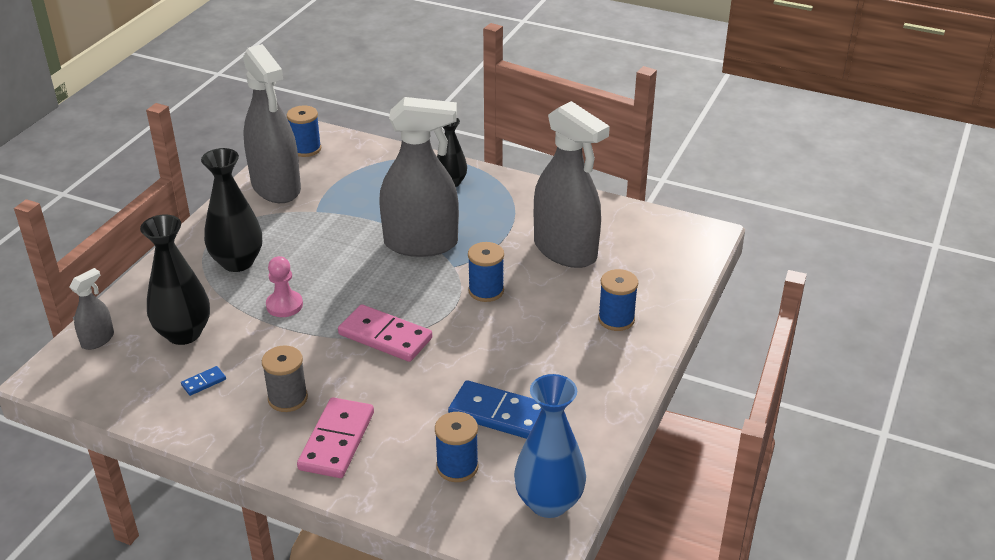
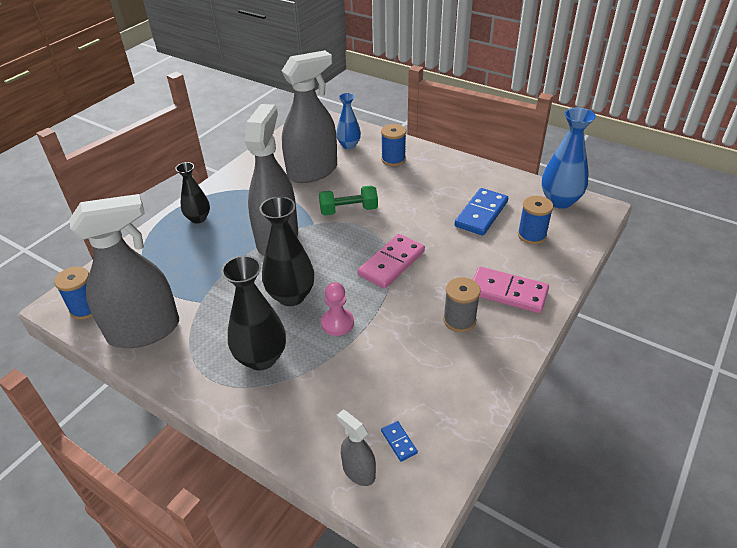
camera: 80 degrees left, 5 degrees up
(184, 333) = (362, 395): black vase -> black vase (291, 296)
(204, 382) = (434, 377): blue domino -> blue domino (399, 442)
(486, 291) = (348, 210): blue spool -> green dumbbell
(640, 274) = (349, 145): none -> blue vase

